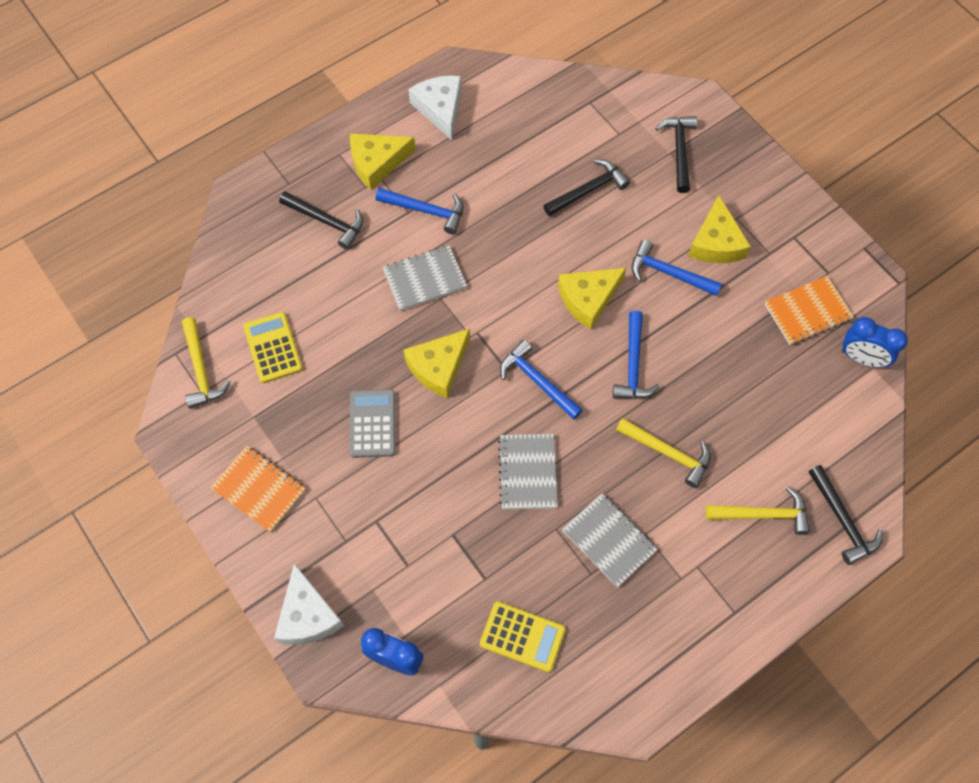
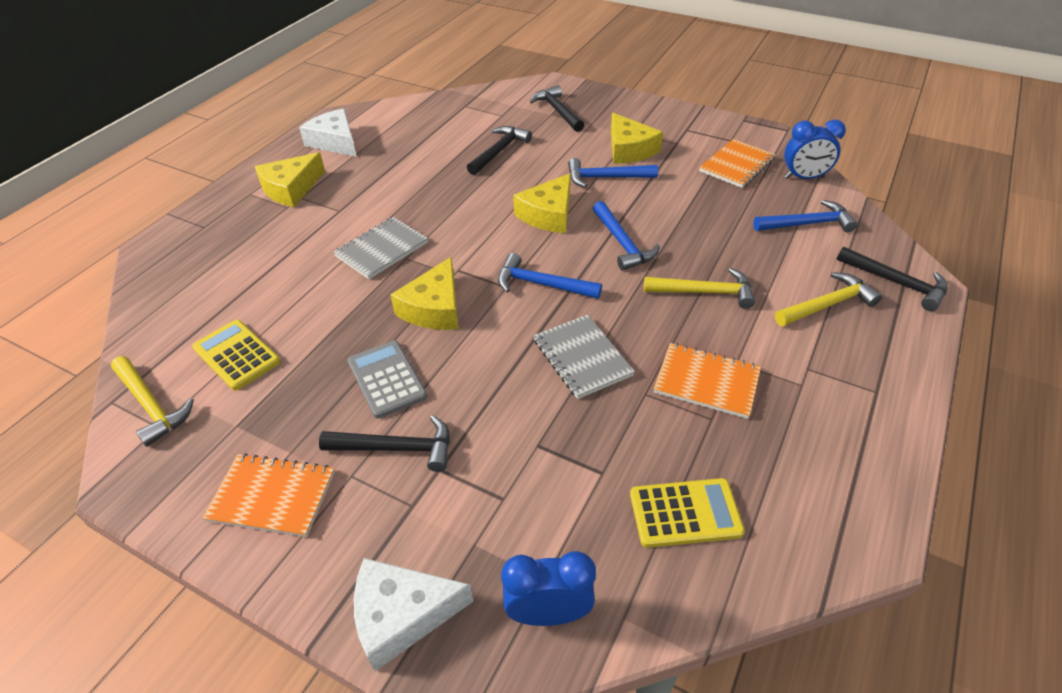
camera: 25 degrees left, 20 degrees down
(307, 615) = (401, 615): white cheese -> white cheese turned 120 degrees clockwise
(327, 221) = (257, 241): black hammer -> black hammer (397, 448)
(426, 210) = (357, 204): blue hammer -> blue hammer (807, 224)
(609, 540) = (706, 382): grey notebook -> orange notebook

